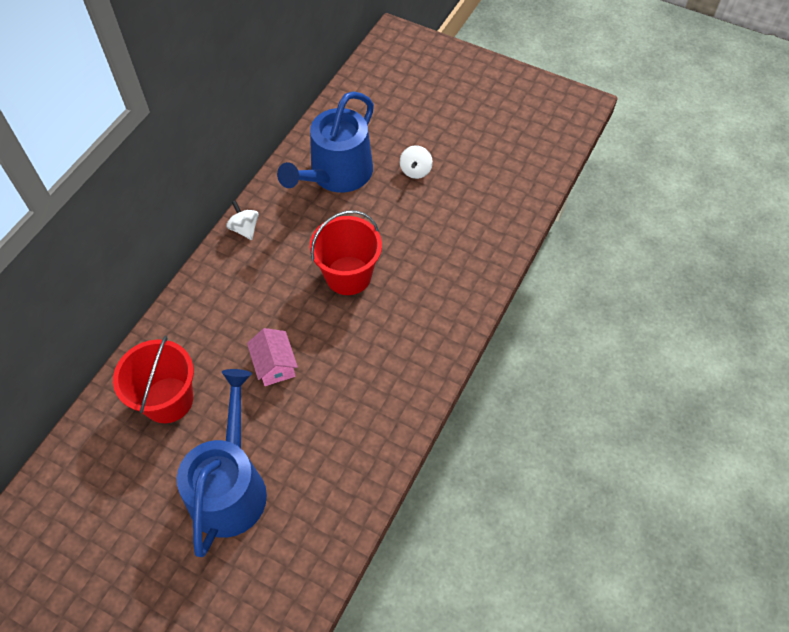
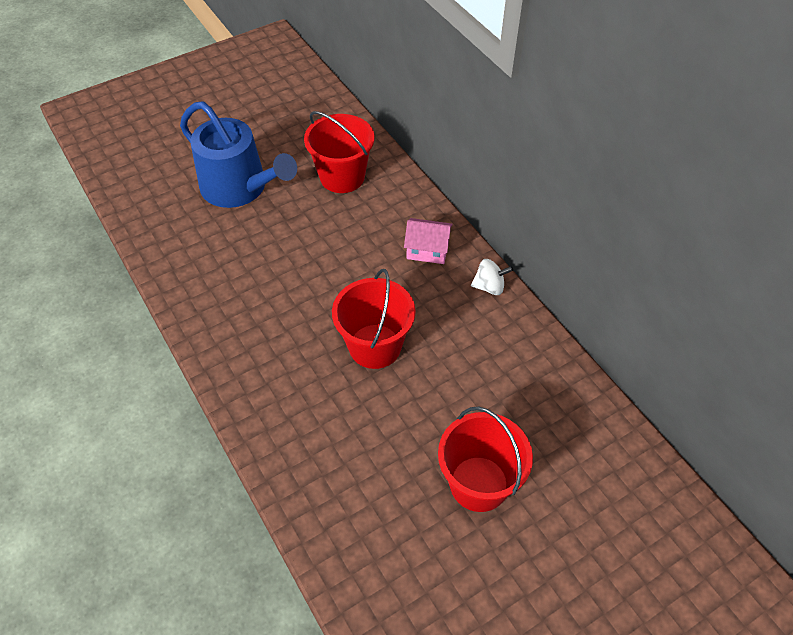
camera: 120 degrees right, 5 degrees down
(274, 365) = (320, 252): pink house -> pink house (427, 250)
(336, 174) = (519, 397): blue watering can -> none
(415, 170) = (478, 483): white spinning top -> red bucket

